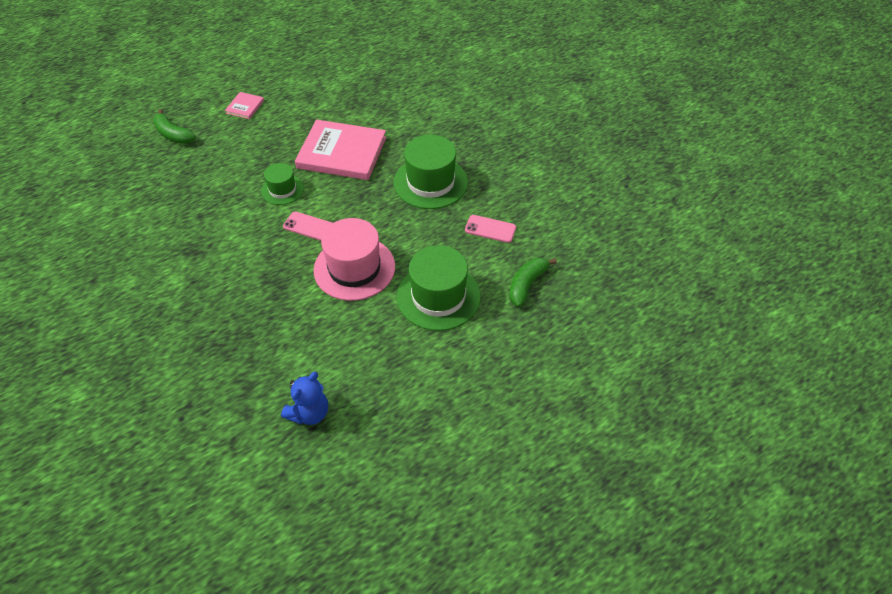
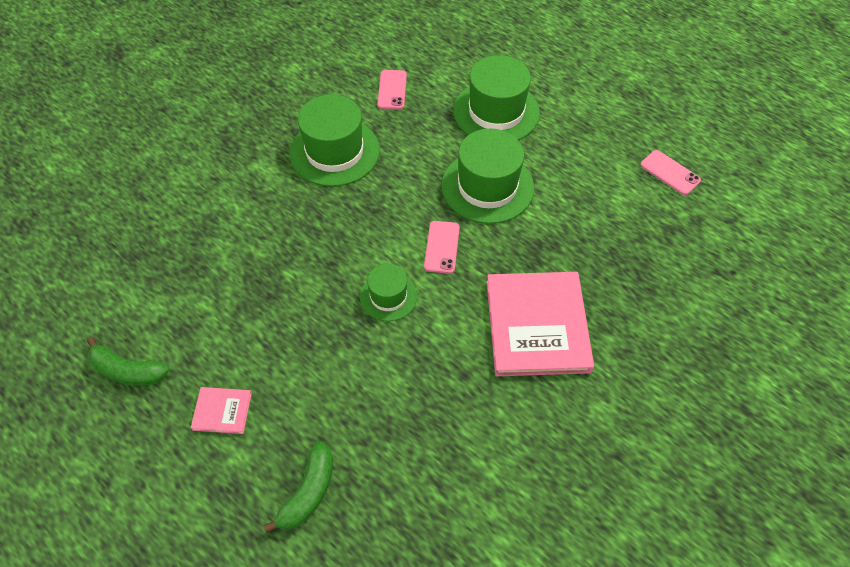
camera: 105 degrees left, 5 degrees up
(309, 413) = (670, 173): blue teddy bear -> pink phone
(342, 153) = (302, 252): pink book -> pink book (537, 326)
(354, 268) = (487, 186): pink hat -> green hat
(527, 284) = (455, 53): green banana -> green banana (128, 370)

